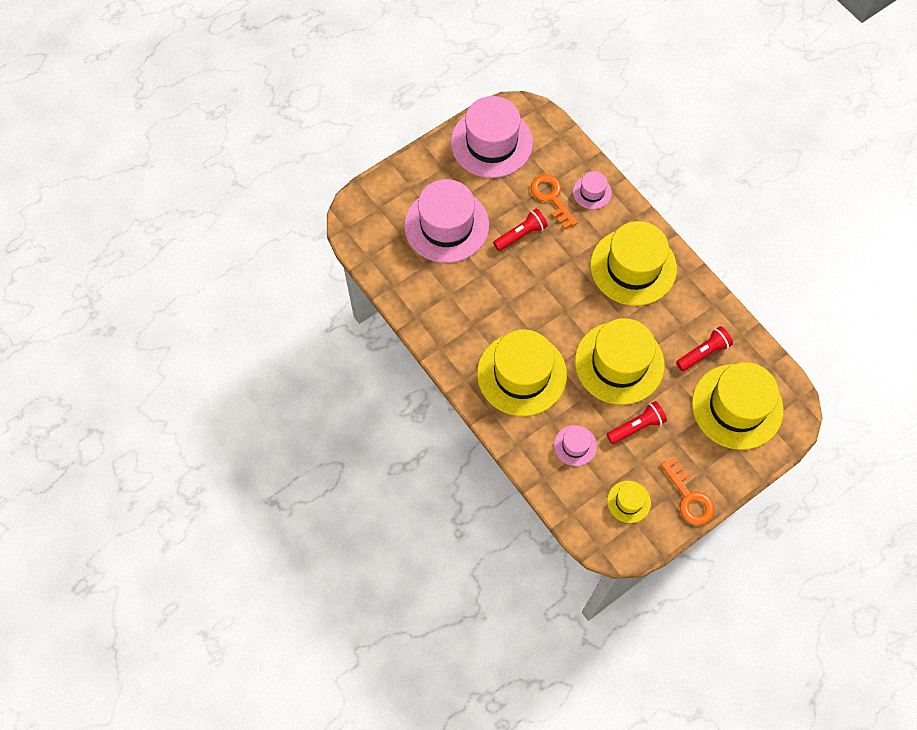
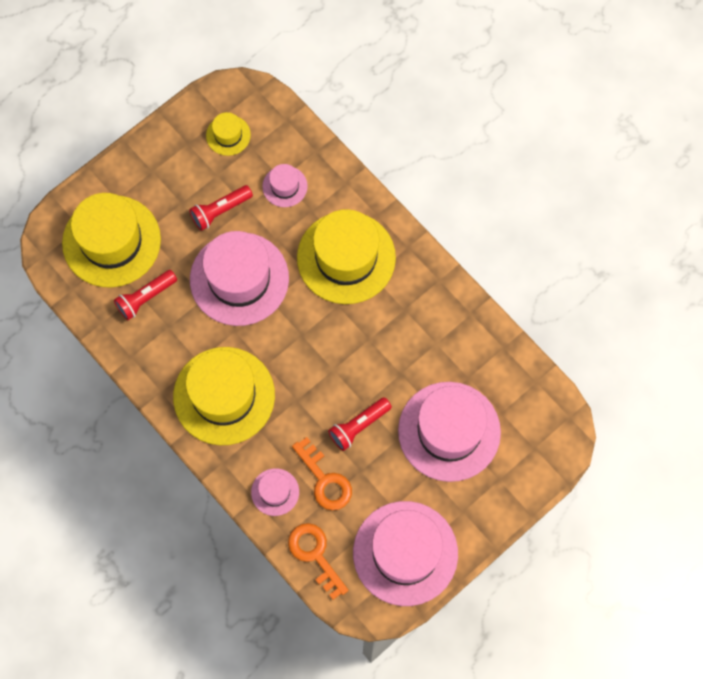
camera: 175 degrees right, 5 degrees up
(619, 363) = (239, 279): yellow hat -> pink hat
(689, 497) = (166, 144): orange key -> orange key (315, 555)

